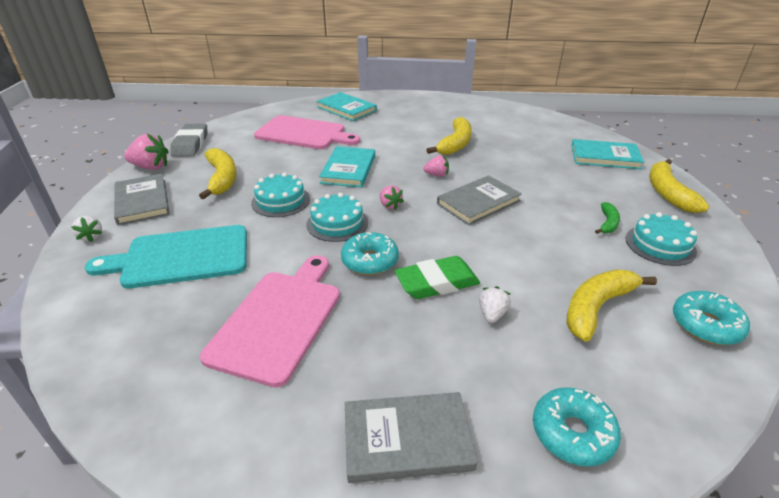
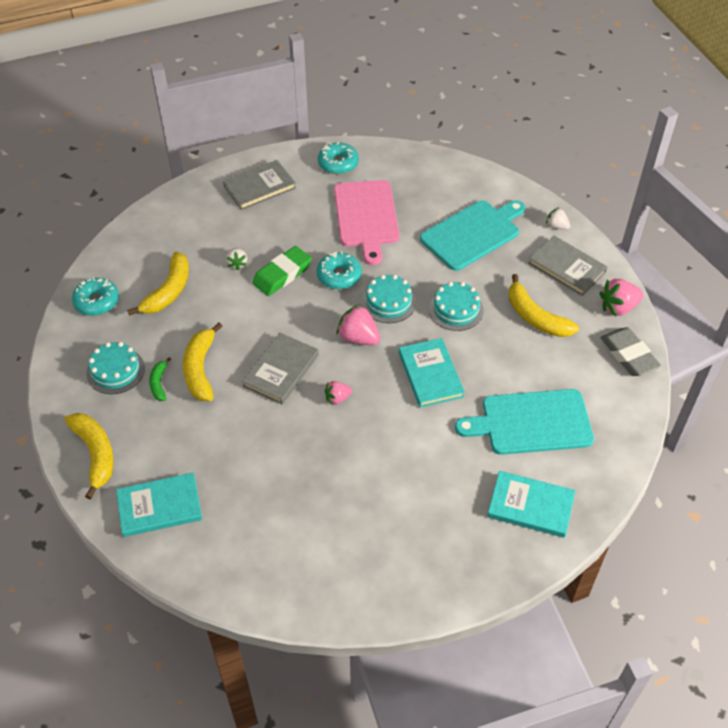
camera: 155 degrees right, 15 degrees up
(303, 133) = (531, 422): pink cutting board -> turquoise cutting board
(390, 205) = (358, 338): pink strawberry -> pink strawberry, size x1.68
(455, 144) = (343, 468): yellow banana -> yellow banana (200, 369)
(572, 433) = (180, 214): turquoise donut -> turquoise donut (338, 163)

